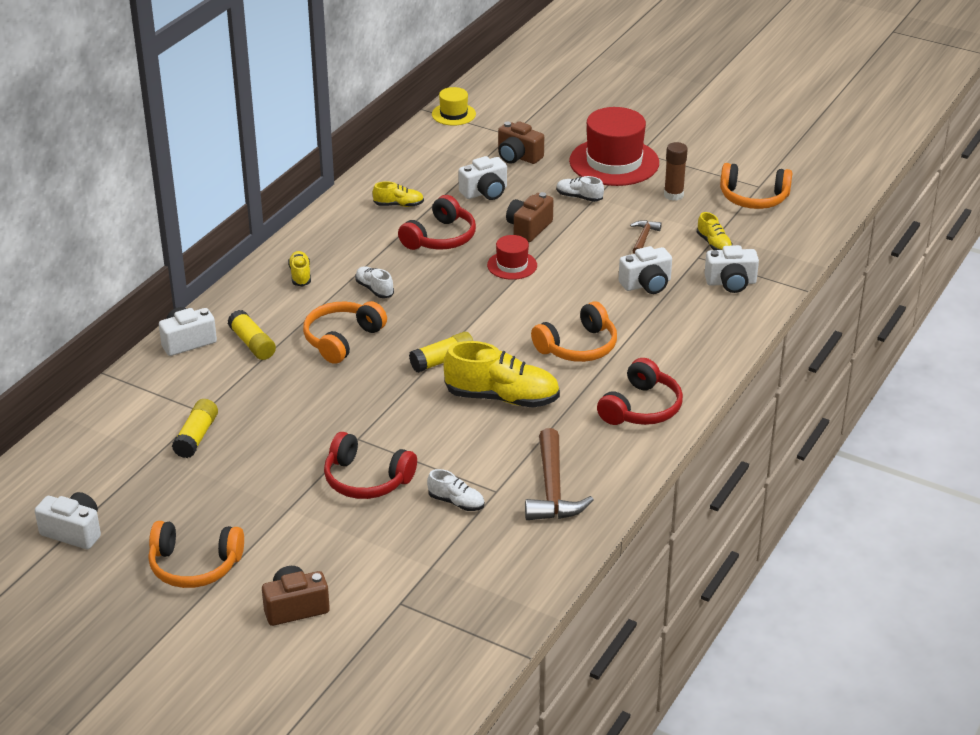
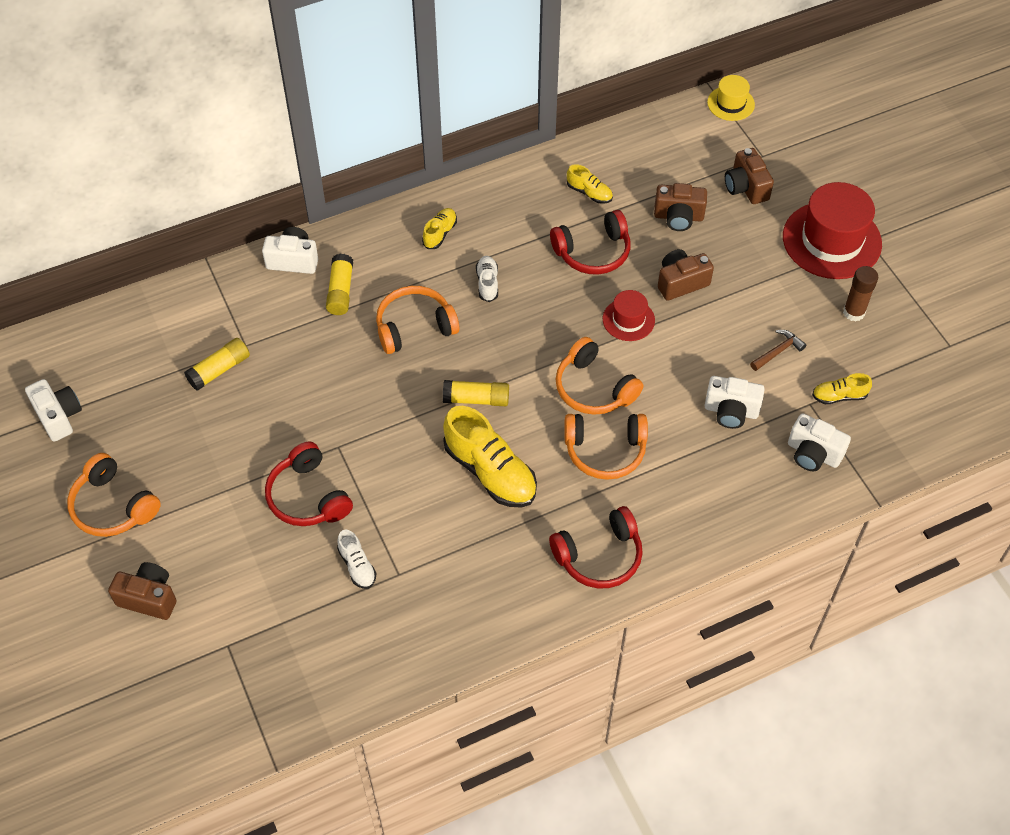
camera: 35 degrees right, 20 degrees up
(485, 192) = (678, 217): white camera -> brown camera
(552, 489) = (445, 602): brown hammer -> none
(579, 197) = (760, 268): white shoe -> none
(714, 244) = (839, 396): yellow shoe -> yellow shoe turned 75 degrees clockwise
(753, 198) = (930, 358): orange headphones -> orange headphones (593, 388)

